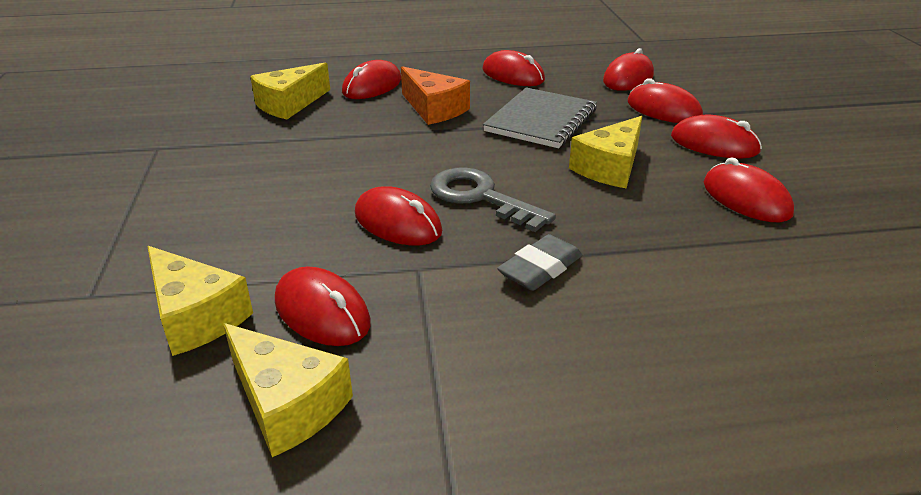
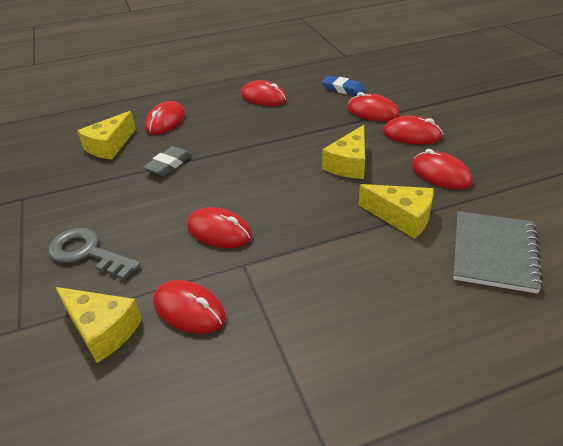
camera: 10 degrees left, 5 degrees up
(287, 404) = (188, 382): yellow cheese -> yellow cheese (402, 217)
(434, 109) = (216, 134): orange cheese -> none
(480, 197) = (269, 202): grey key -> grey key (88, 253)
(540, 269) = (324, 250): grey eraser -> grey eraser (169, 164)
(541, 120) = (293, 133): grey notebook -> grey notebook (494, 252)
(628, 78) = (343, 89): red mouse -> blue eraser

